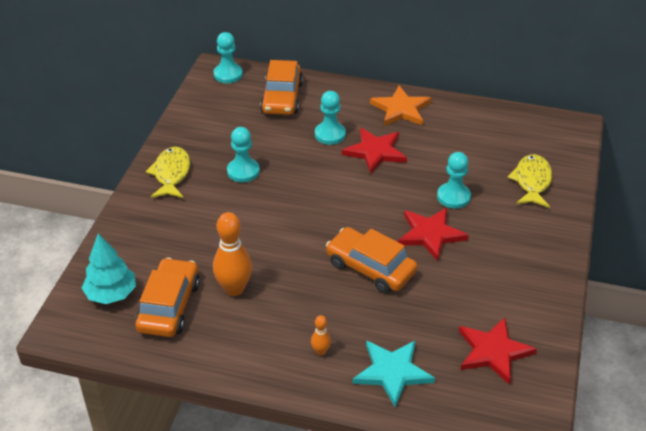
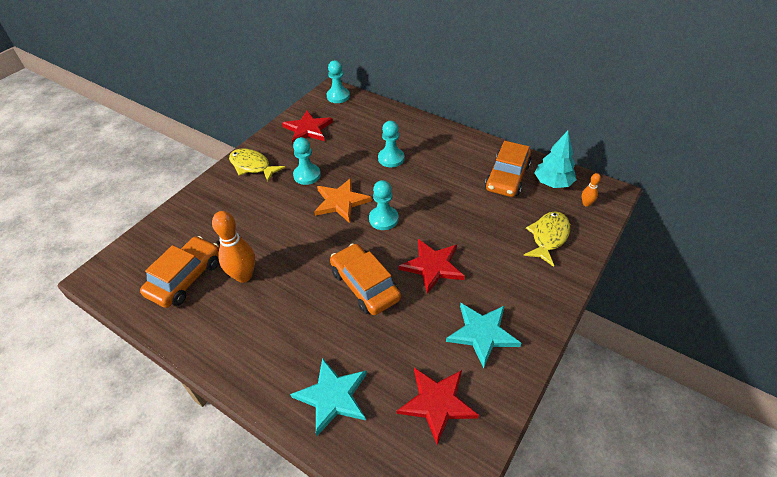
camera: 20 degrees right, 5 degrees up
(111, 294) = (150, 256): turquoise tree -> turquoise tree (552, 183)
(171, 174) = (252, 166): yellow fish -> yellow fish turned 75 degrees counterclockwise
(282, 98) = (369, 121): orange car -> orange car (507, 177)
(320, 351) = (281, 356): orange bowling pin -> orange bowling pin (586, 204)
(375, 152) = (421, 180): red star -> red star (308, 129)
(401, 109) = (460, 148): orange star -> orange star (341, 202)
(453, 197) = (469, 235): turquoise pawn -> turquoise pawn (383, 219)
(507, 283) = (482, 334): none -> turquoise star

